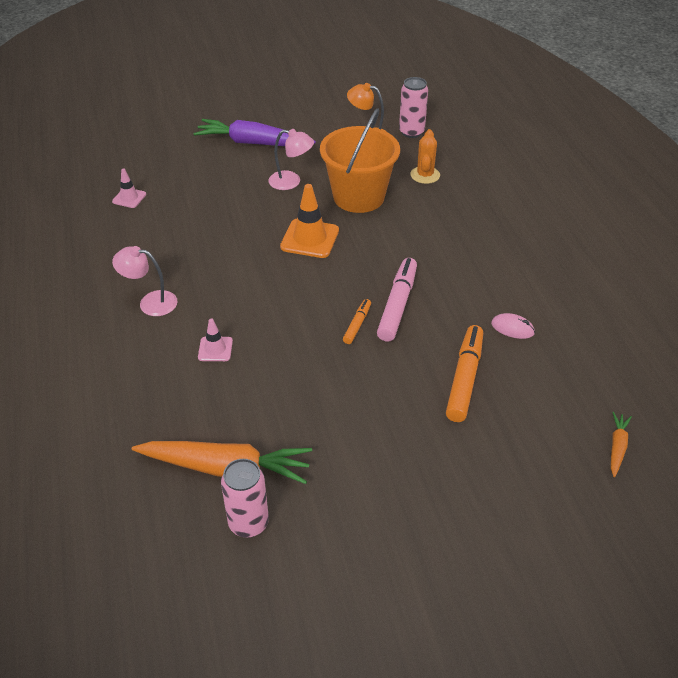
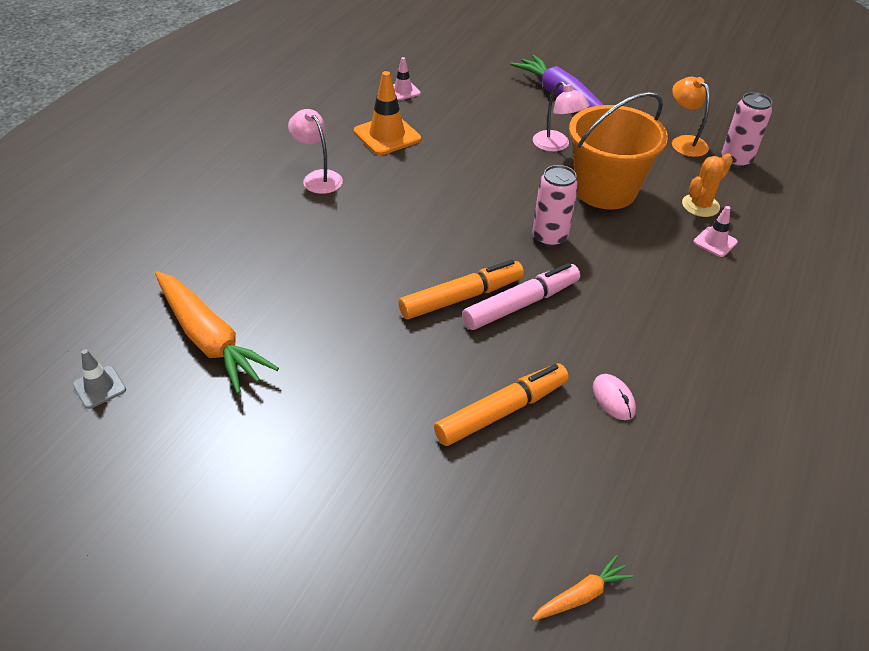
camera: 40 degrees right, 0 degrees up
(190, 557) = (99, 387): none -> grey traffic cone
(215, 349) = (319, 243): pink traffic cone -> pink traffic cone (715, 242)
(248, 523) = (169, 394): pink can -> pink can (549, 238)
(310, 239) = (512, 201): orange traffic cone -> orange traffic cone (387, 135)
(357, 324) = (461, 297): orange marker -> orange marker, size x1.88

